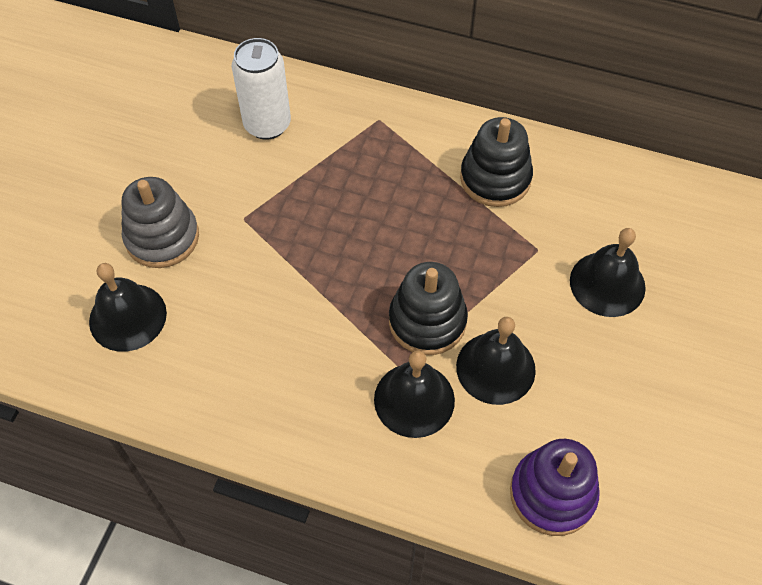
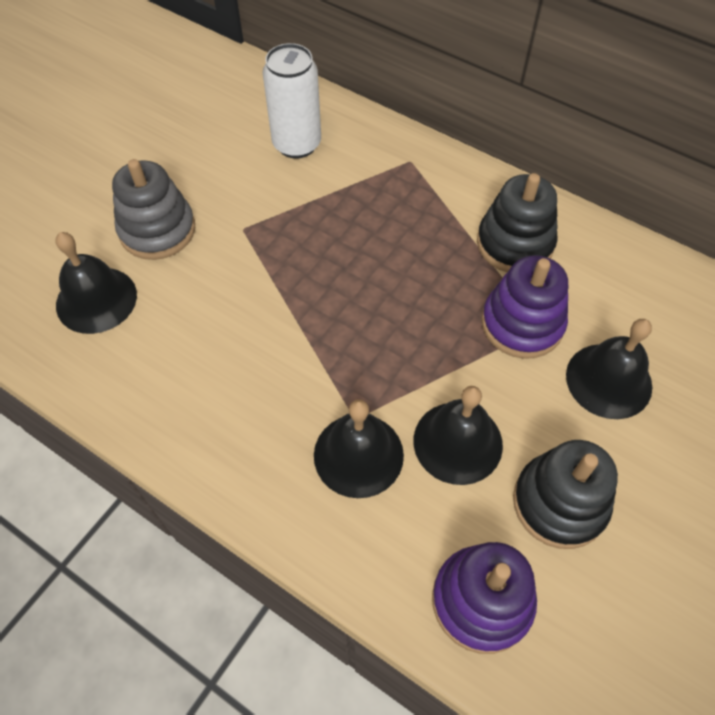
camera: 15 degrees right, 0 degrees up
(427, 321) = (398, 374): black stacking toy -> black stacking toy (559, 503)
(521, 250) = (522, 324): none -> purple stacking toy

